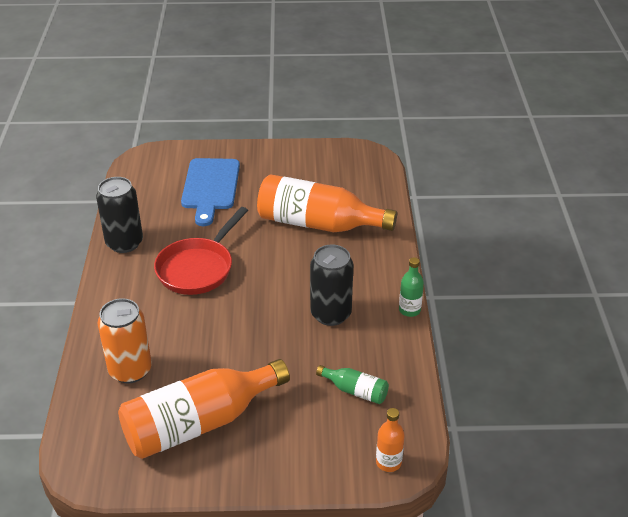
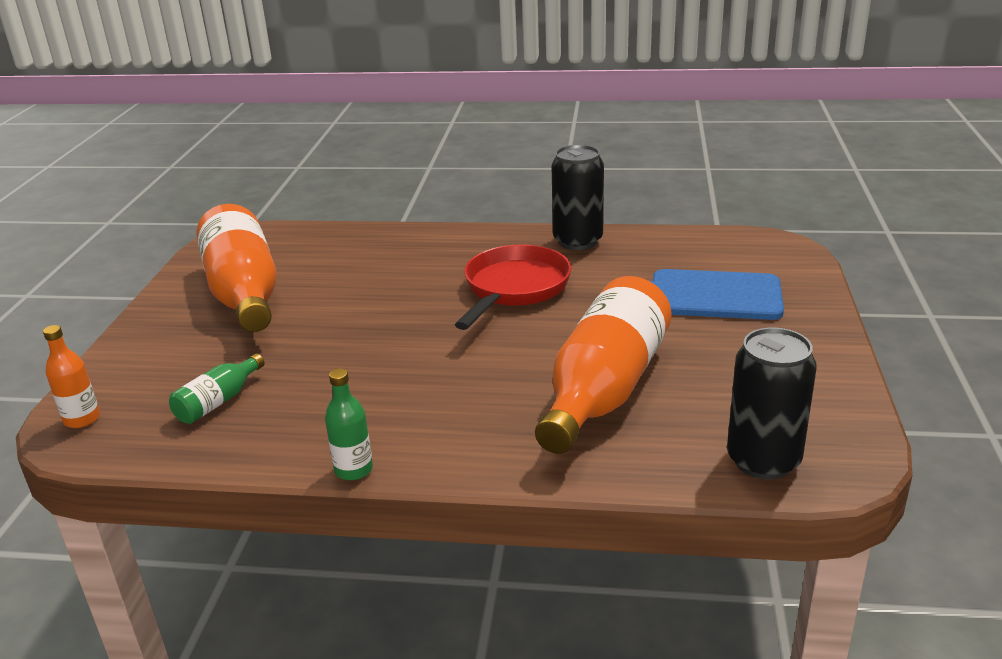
camera: 100 degrees right, 10 degrees down
(130, 370) = (349, 254): orange can -> none
(198, 268) = (514, 289): red pan -> red pan turned 75 degrees clockwise
(331, 314) = (379, 390): black can -> black can (763, 460)

